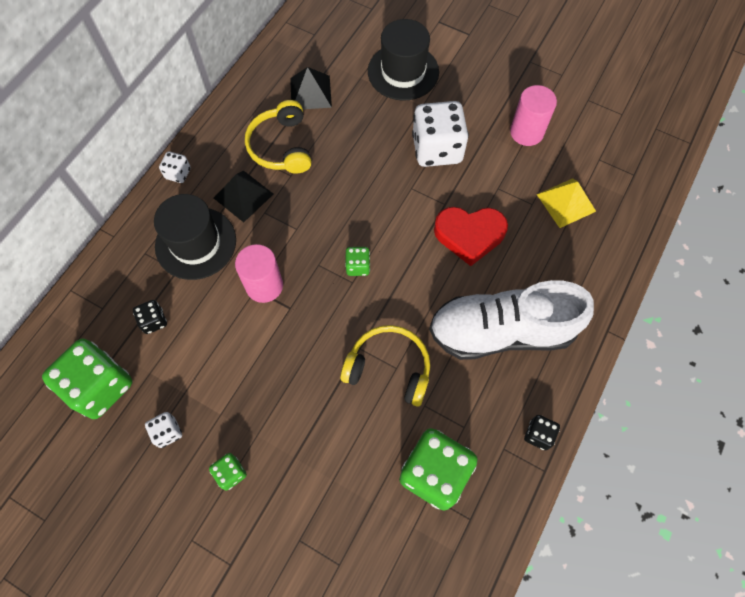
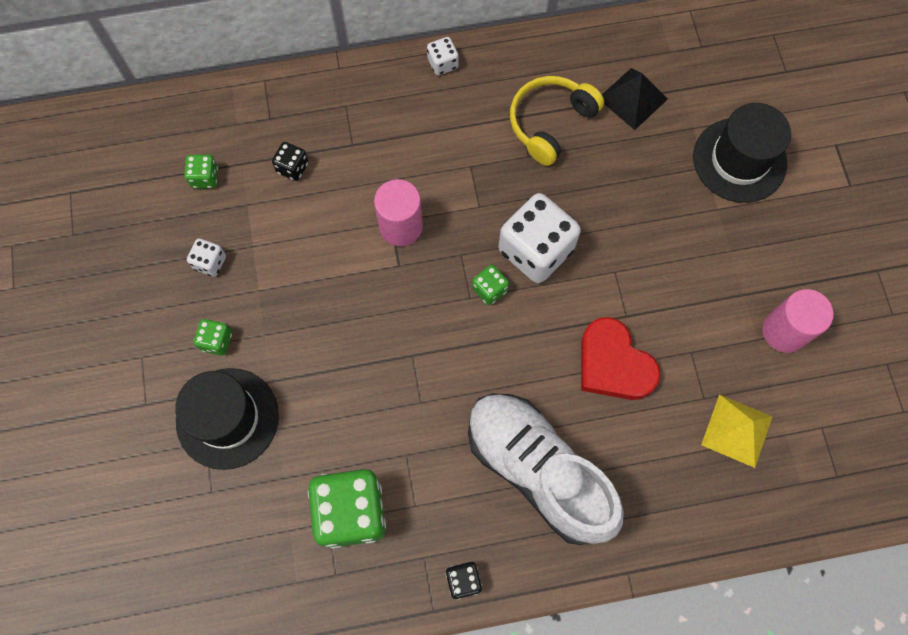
camera: 50 degrees right, 5 degrees up
(100, 386) = (205, 177): green dice -> green dice, size x0.46
(196, 243) = (390, 137): black hat -> black hat (227, 418)
(243, 196) = (470, 135): black pyramid -> none
(389, 368) = (415, 396): yellow headphones -> none
(437, 149) = (680, 261): white dice -> white dice (535, 250)

